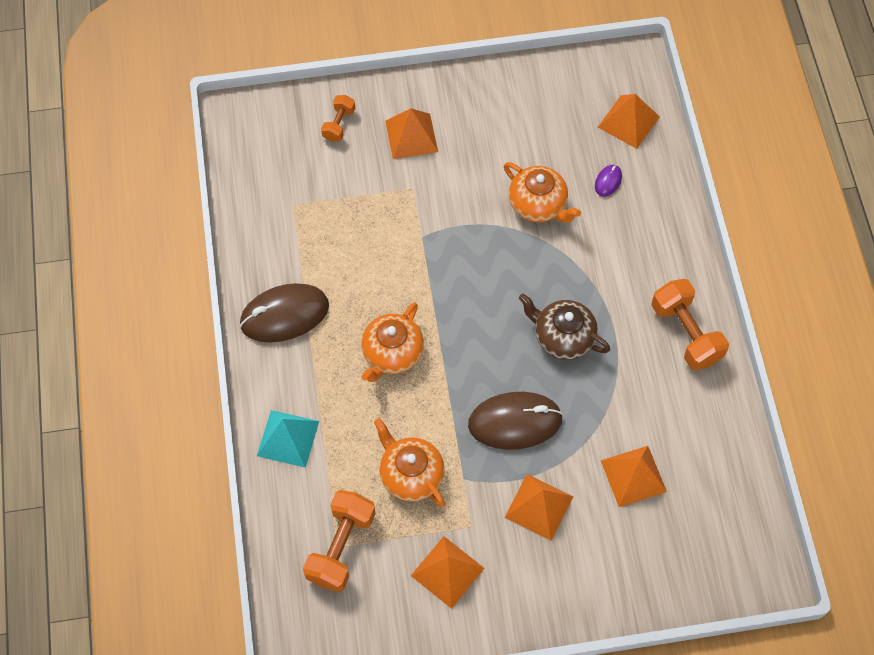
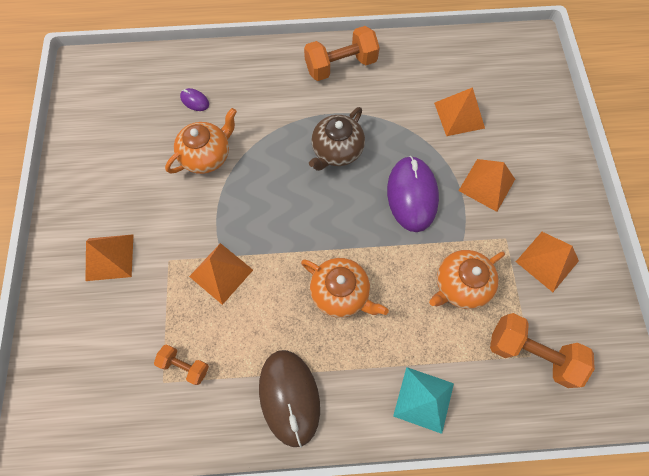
camera: 85 degrees left, 5 degrees up
(339, 124) = (77, 328): orange dumbbell -> orange dumbbell (185, 365)
(515, 422) = (412, 195): brown mouse -> purple mouse
(628, 122) = (140, 79): orange pyramid -> orange pyramid (221, 273)

